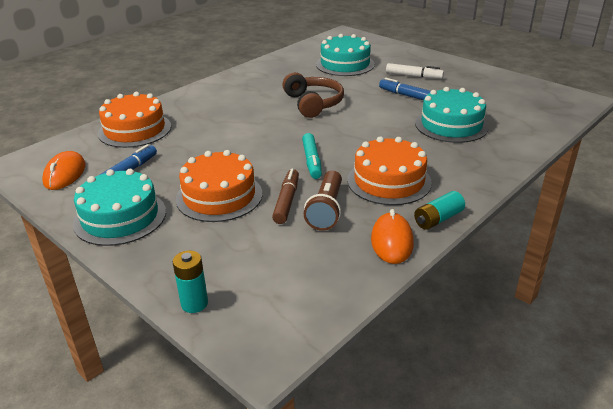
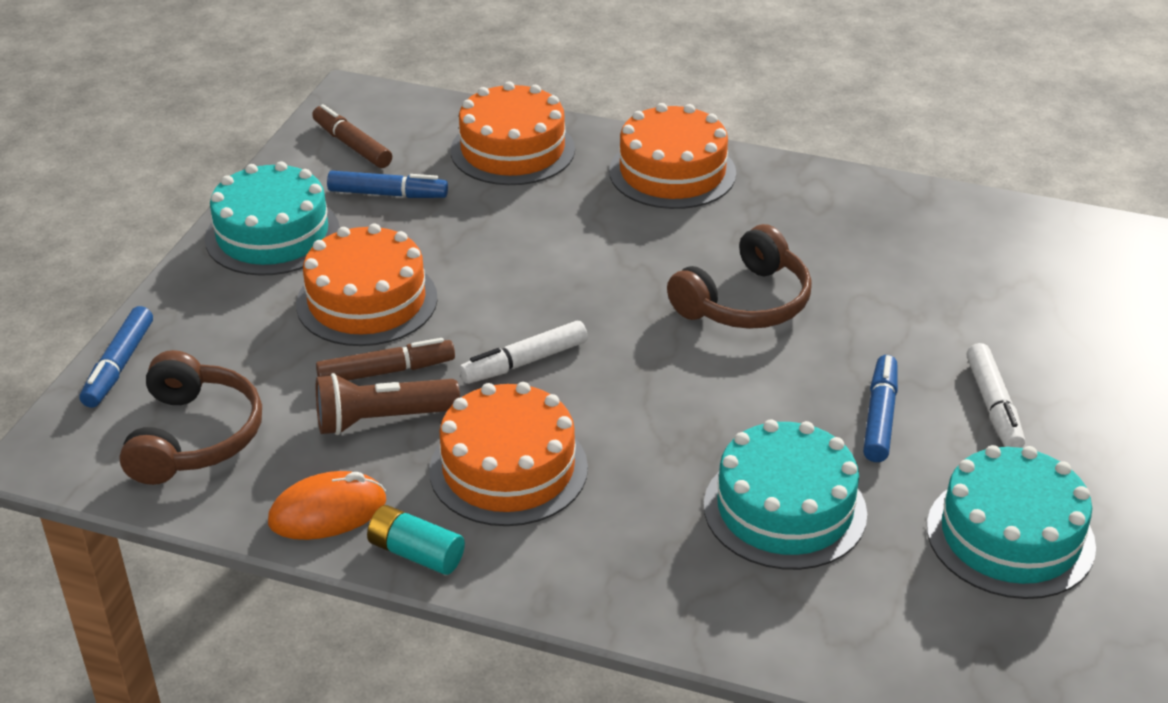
camera: 65 degrees right, 5 degrees up
(65, 174) = (352, 145): orange mouse -> brown marker
(194, 303) = (119, 365): turquoise battery -> blue marker
(203, 97) = (672, 172): none -> orange cake
(293, 281) = (194, 436): none -> brown headphones
(312, 161) = (525, 362): turquoise marker -> white marker
(345, 64) = (970, 292): turquoise cake -> turquoise cake (1010, 536)

